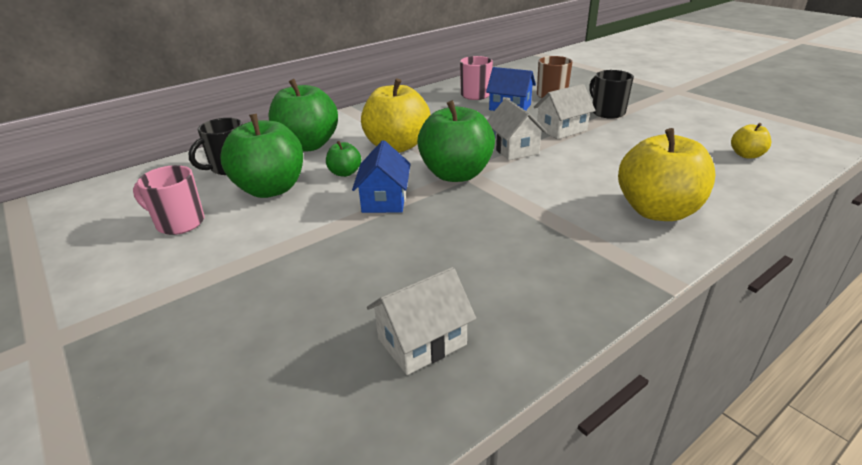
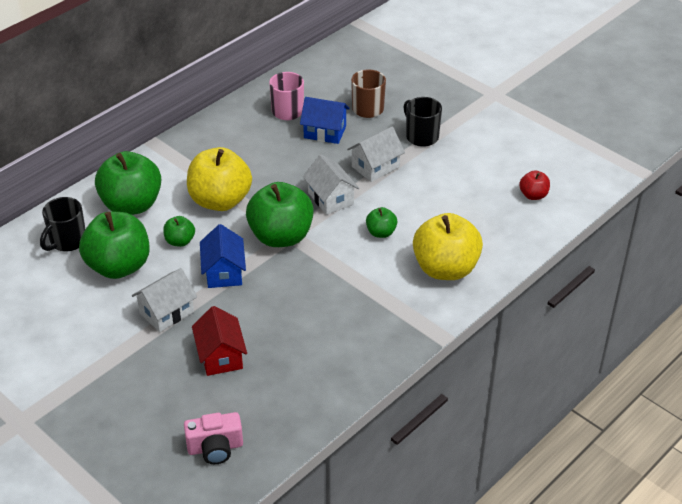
camera: 10 degrees left, 10 degrees up
(179, 223) = (56, 311): pink mug -> none
(304, 414) = (215, 448): none -> pink camera
(354, 283) = (221, 356): none -> red house
(422, 342) = (277, 396): white house -> white house (166, 312)
(571, 176) = (381, 232): none -> green apple
(746, 155) = (533, 195): yellow apple -> red apple

